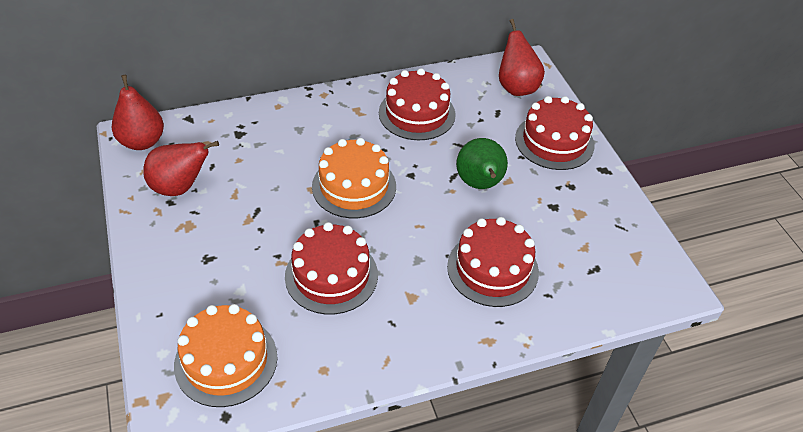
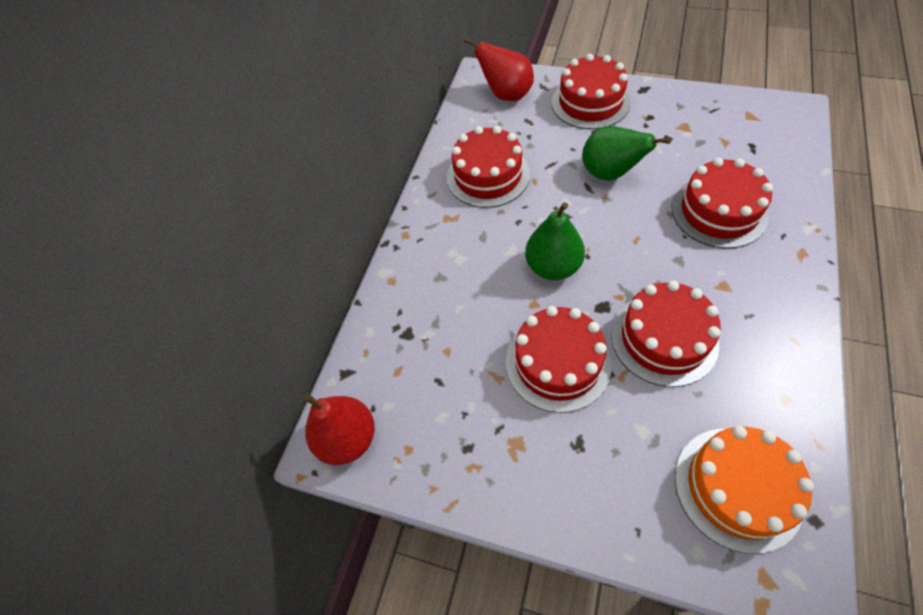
camera: 45 degrees left, 10 degrees up
(180, 187) = (451, 428): red pear -> none
(268, 222) = (557, 362): none -> red cake
(354, 186) = (553, 267): orange cake -> green pear

